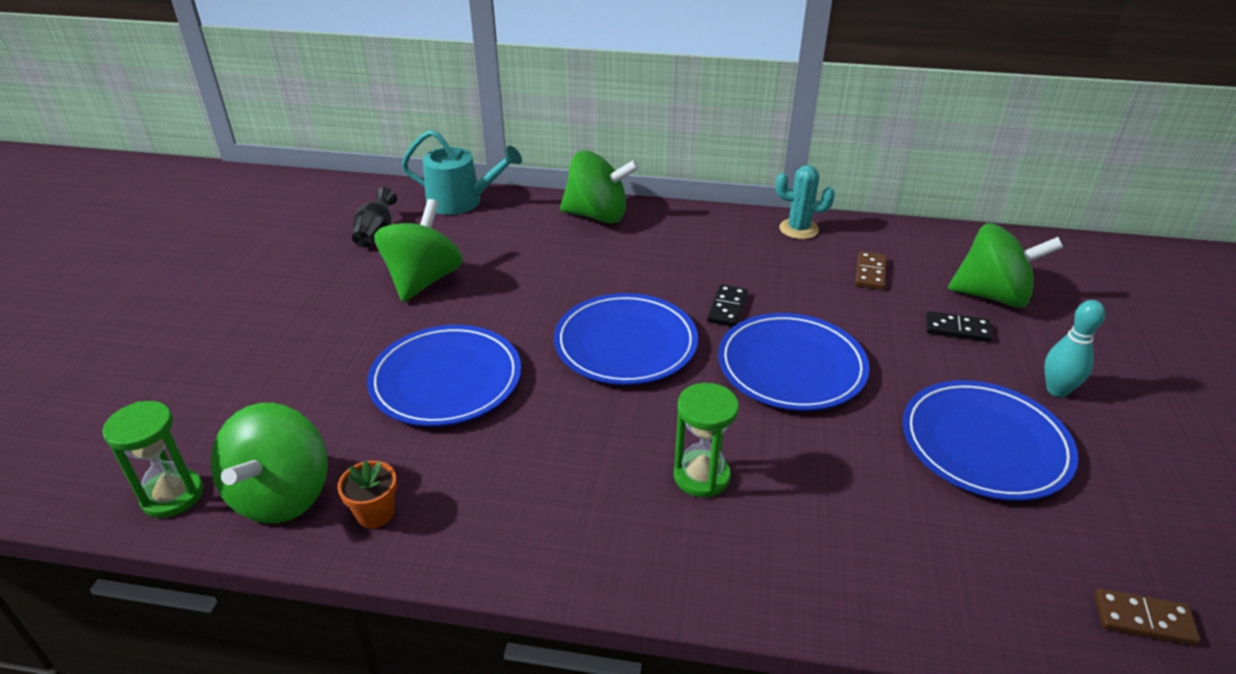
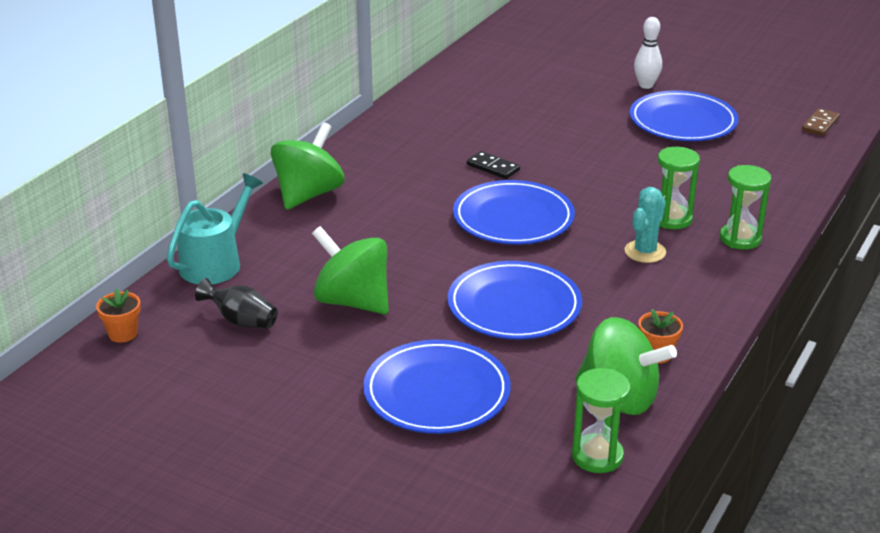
camera: 70 degrees left, 5 degrees down
(346, 191) = (123, 334): none -> orange flower pot
(689, 558) = (740, 239): none -> green hourglass
(791, 366) = (577, 161): blue plate -> blue plate (437, 392)
(798, 229) = (405, 113): turquoise cactus -> turquoise cactus (645, 252)
(870, 273) = (485, 103): brown domino -> none
(957, 329) = (570, 95): black domino -> none
(992, 296) = (541, 72): green spinning top -> none
(1057, 390) = (646, 85): turquoise bowling pin -> white bowling pin

